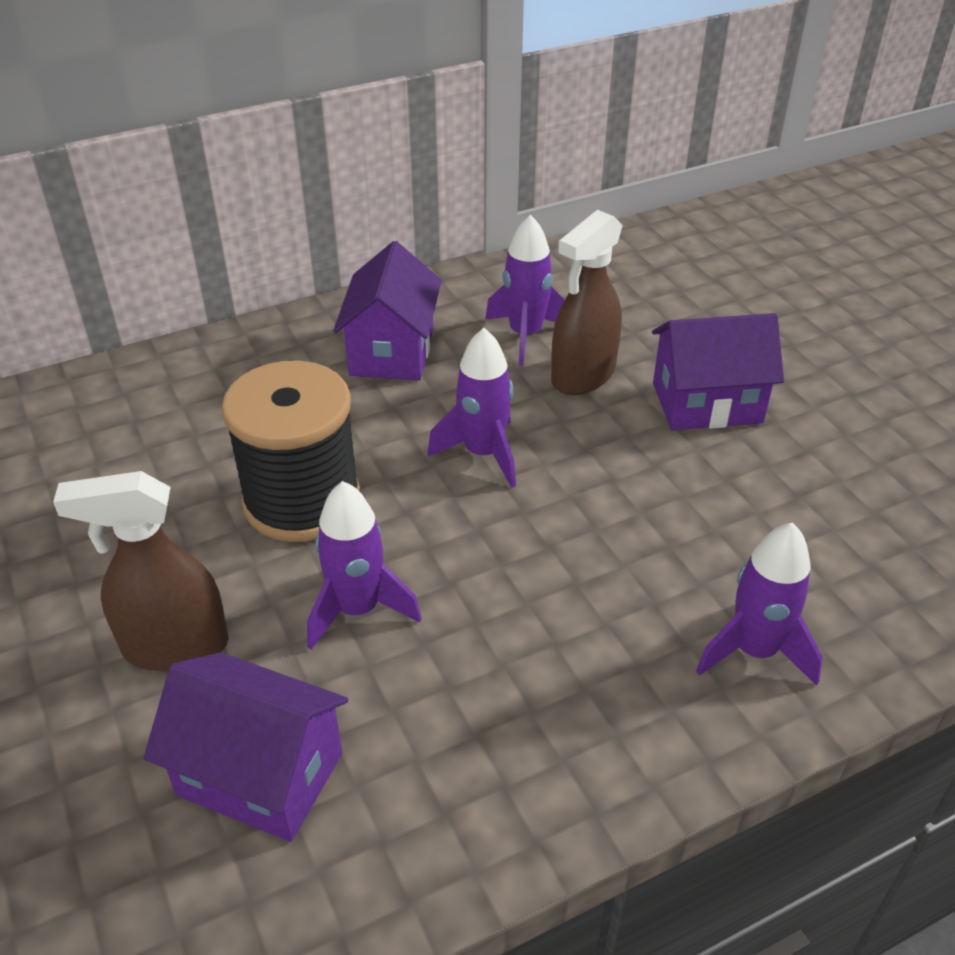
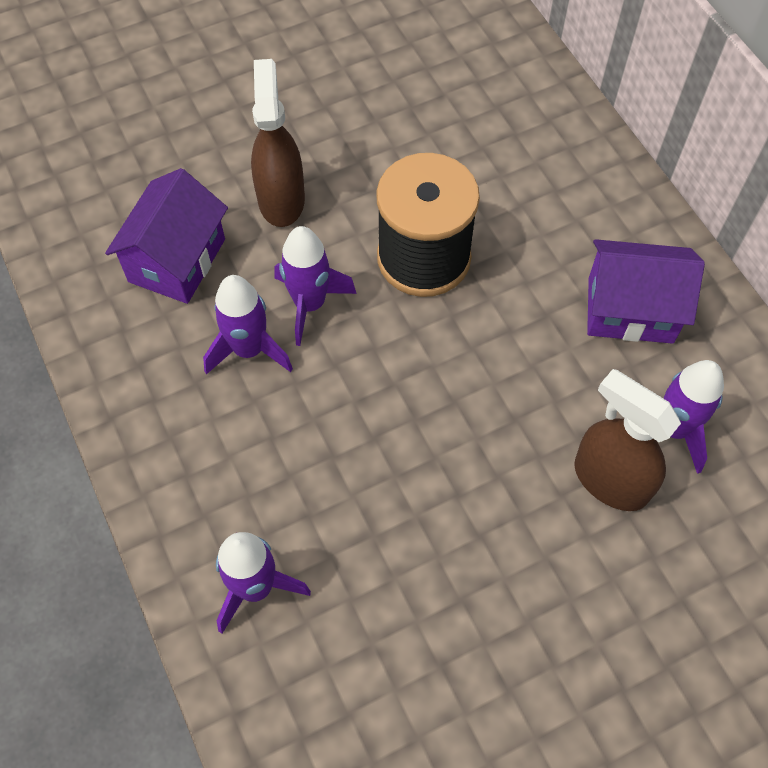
camera: 90 degrees right, 20 degrees up
(483, 454) = (487, 388): purple rocket -> purple rocket (249, 349)
(707, 403) = (577, 598): purple house -> none

